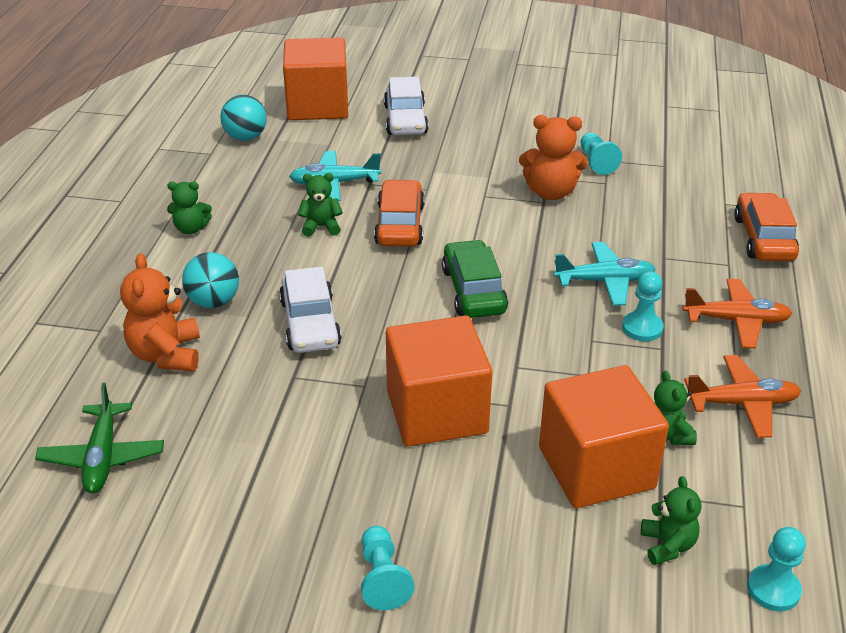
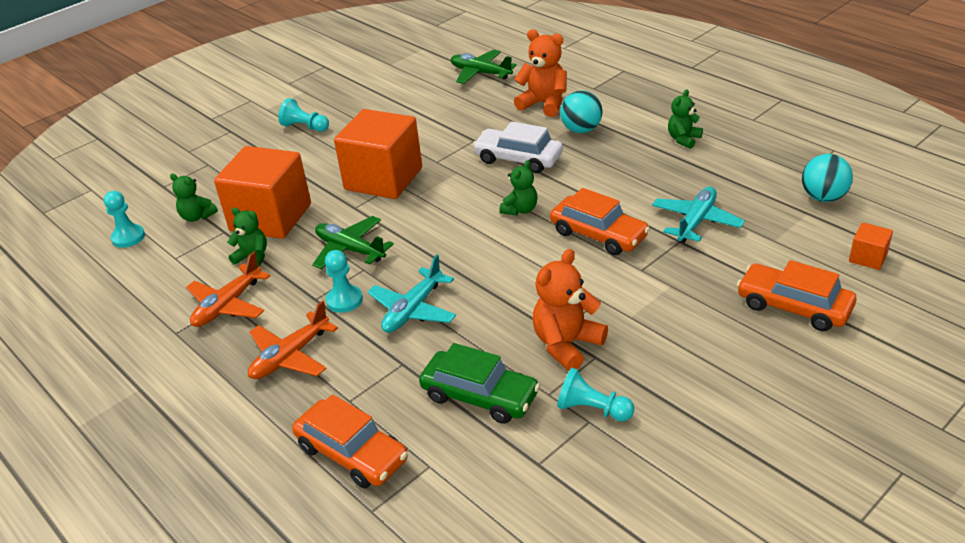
camera: 130 degrees right, 0 degrees up
(317, 106) = (868, 258): orange cube -> orange cube, size x0.43
(321, 227) = (632, 195): green teddy bear -> green teddy bear (520, 210)
(405, 120) = (793, 306): white car -> orange car
(473, 290) = (476, 238): green car -> green car (480, 396)
(576, 365) = (350, 250): none -> green plane

